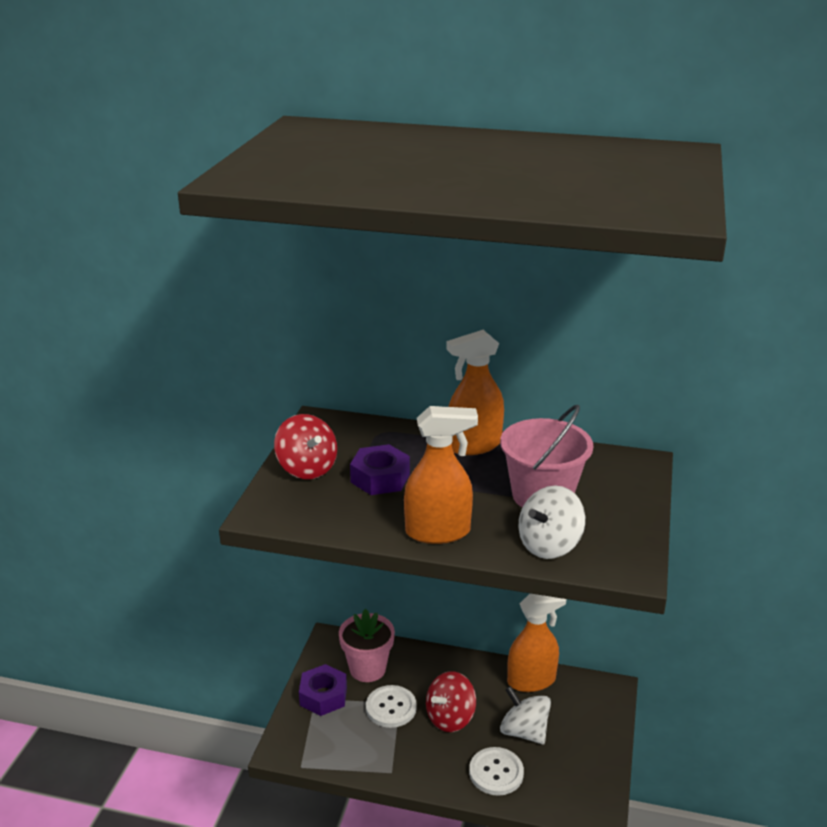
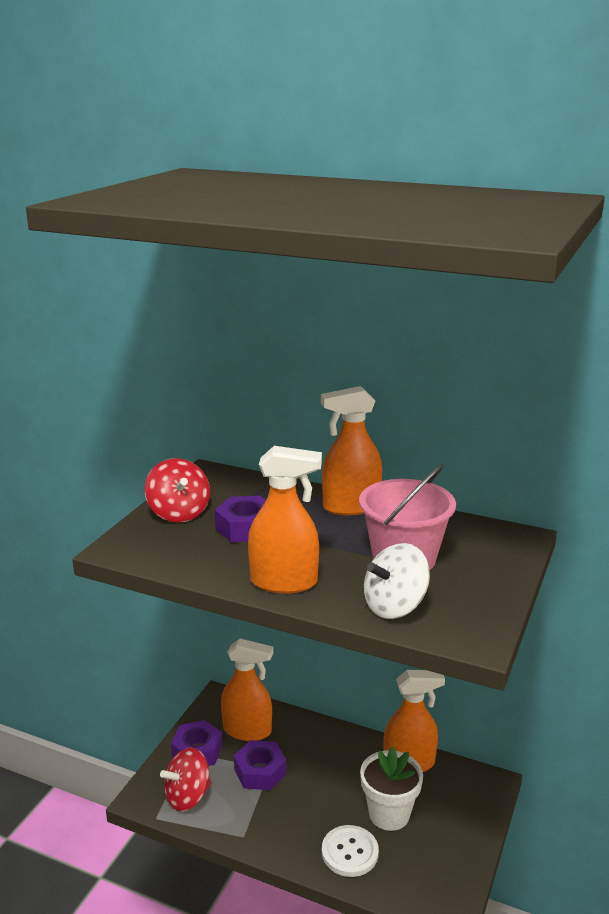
camera: 10 degrees right, 5 degrees down
(367, 669) = (247, 730): pink flower pot -> orange spray bottle
(391, 708) = (260, 771): white button -> purple nut
(450, 718) = (317, 789): red spinning top -> red spinning top (187, 796)
(524, 731) = (389, 814): white spinning top -> white flower pot

